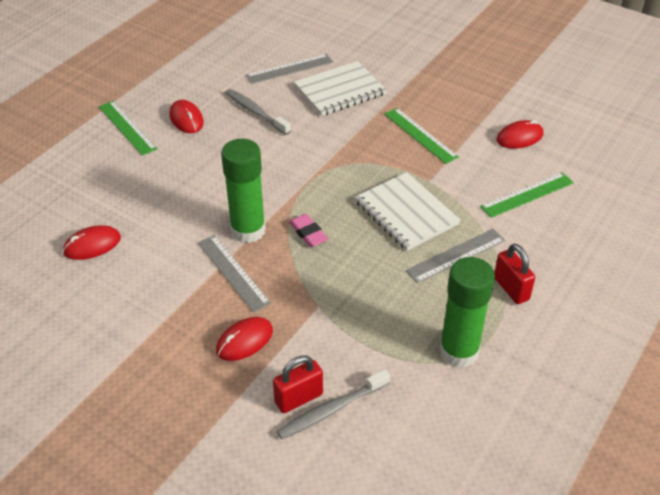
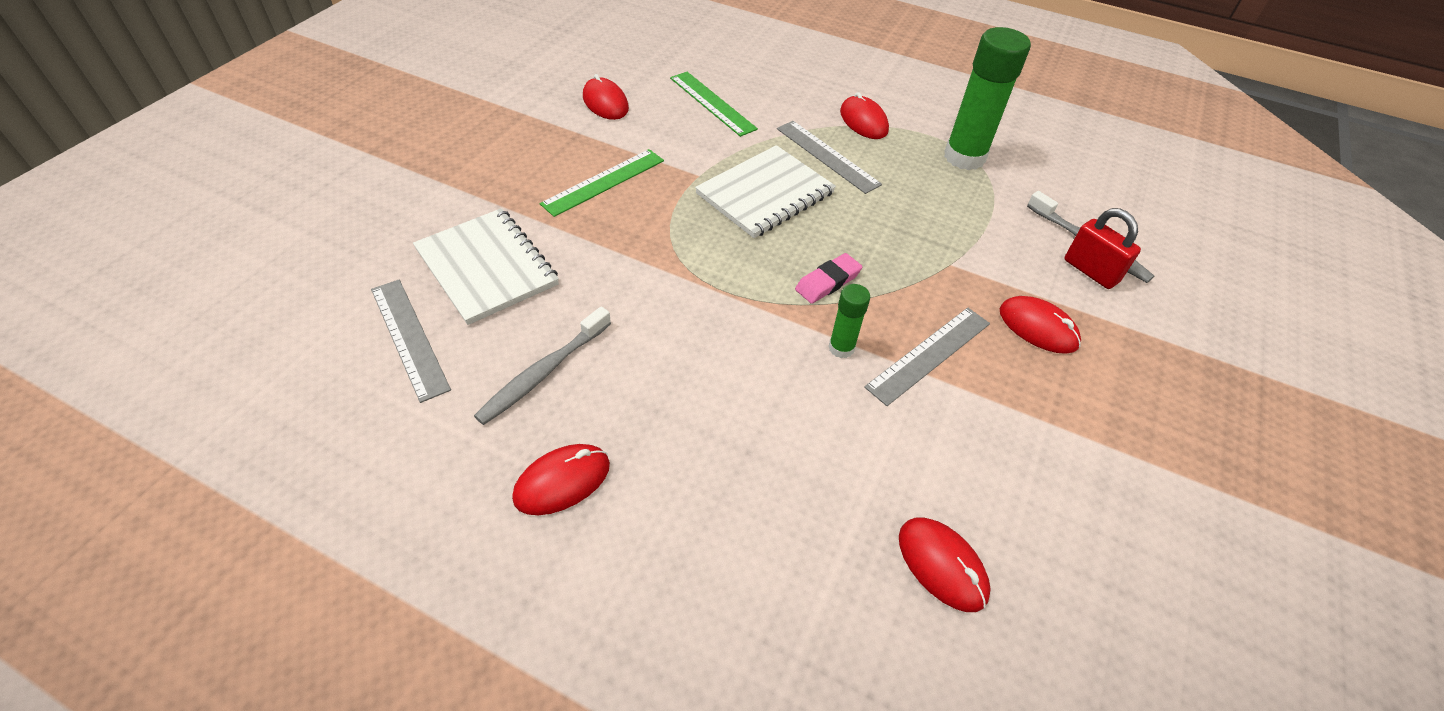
camera: 100 degrees left, 5 degrees up
(127, 127) = (591, 591): green ruler -> none
(248, 230) = (841, 348): green glue stick -> green glue stick, size x0.50
(511, 289) = (863, 121): red padlock -> red mouse

